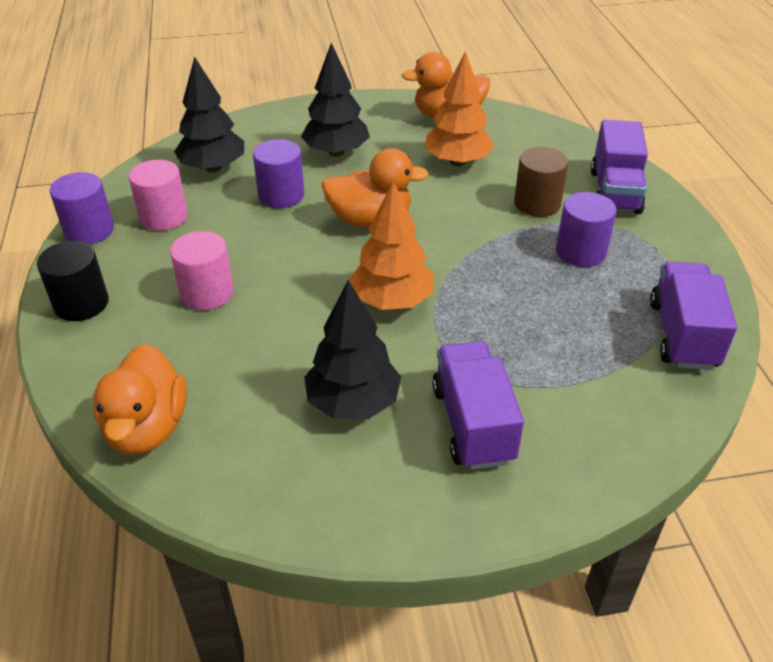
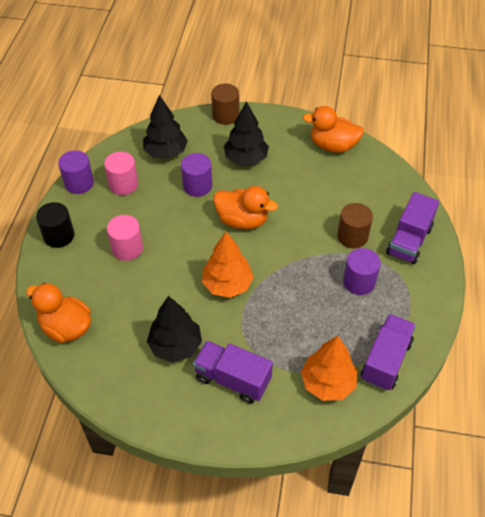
camera: 20 degrees right, 10 degrees up
(147, 428) = (66, 327): orange duck -> orange duck turned 105 degrees clockwise
(281, 113) = (225, 115): none -> brown cylinder
(457, 161) = (319, 187): orange tree -> orange tree (328, 383)
(472, 424) = (232, 379): purple truck -> purple truck turned 75 degrees counterclockwise

